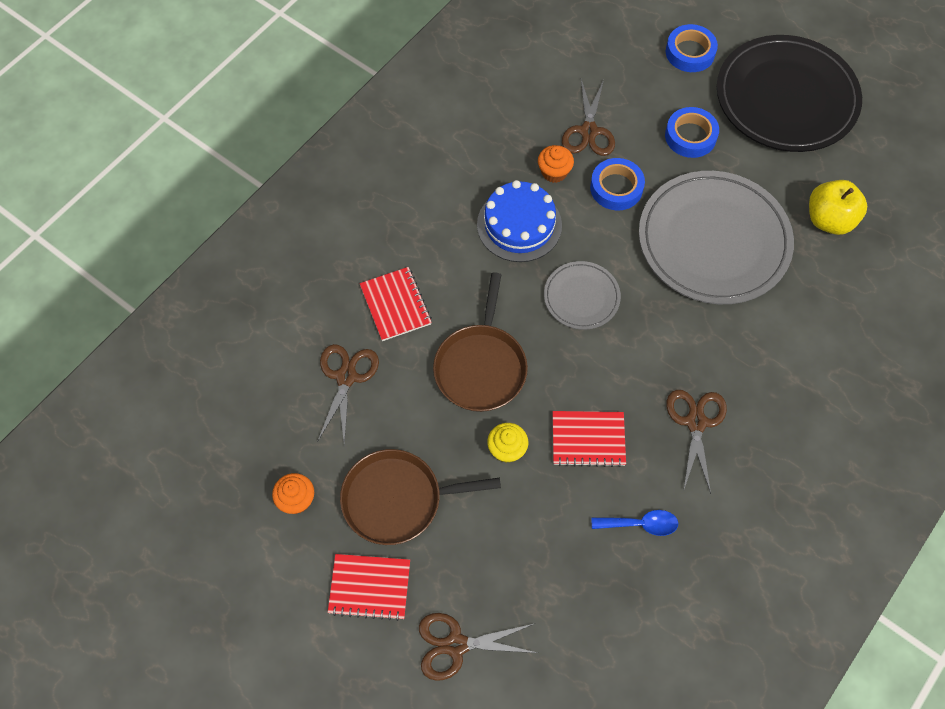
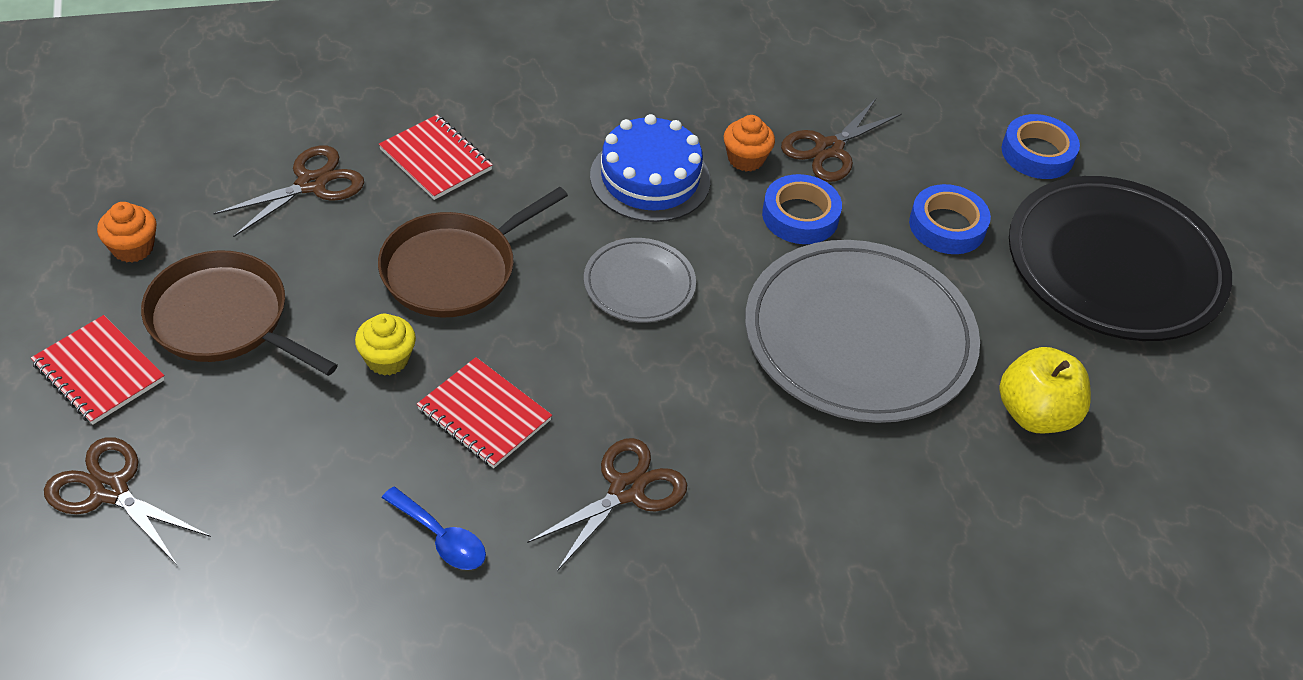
camera: 35 degrees right, 15 degrees down
(395, 305) = (435, 159): red notebook -> red notebook turned 60 degrees counterclockwise

